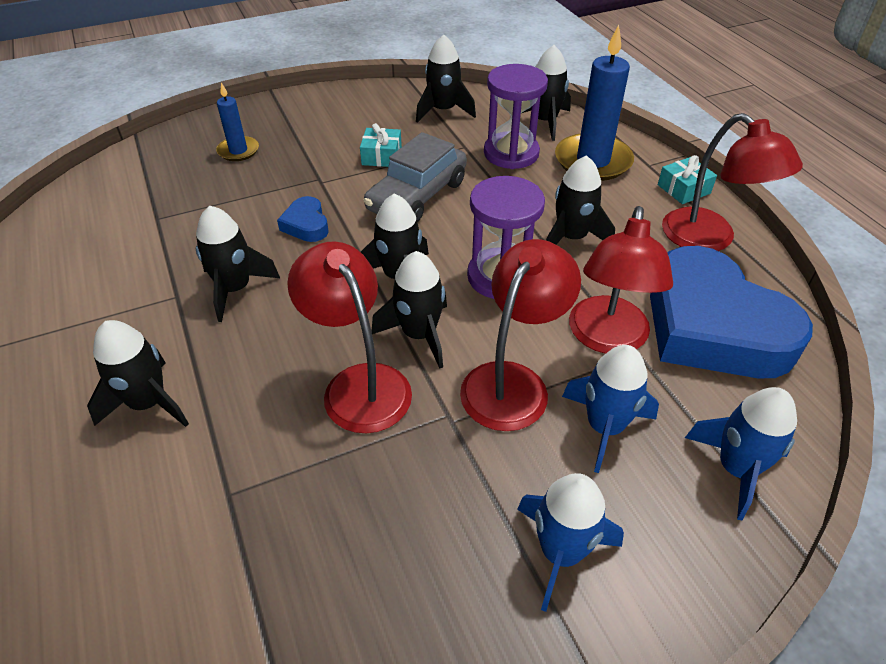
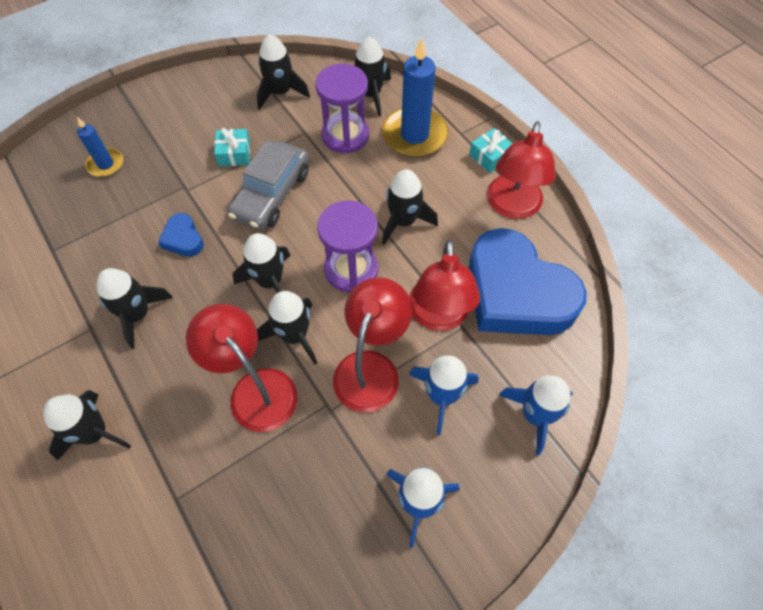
camera: 10 degrees left, 15 degrees up
(709, 239) = (512, 207): red lamp -> red lamp turned 60 degrees clockwise

